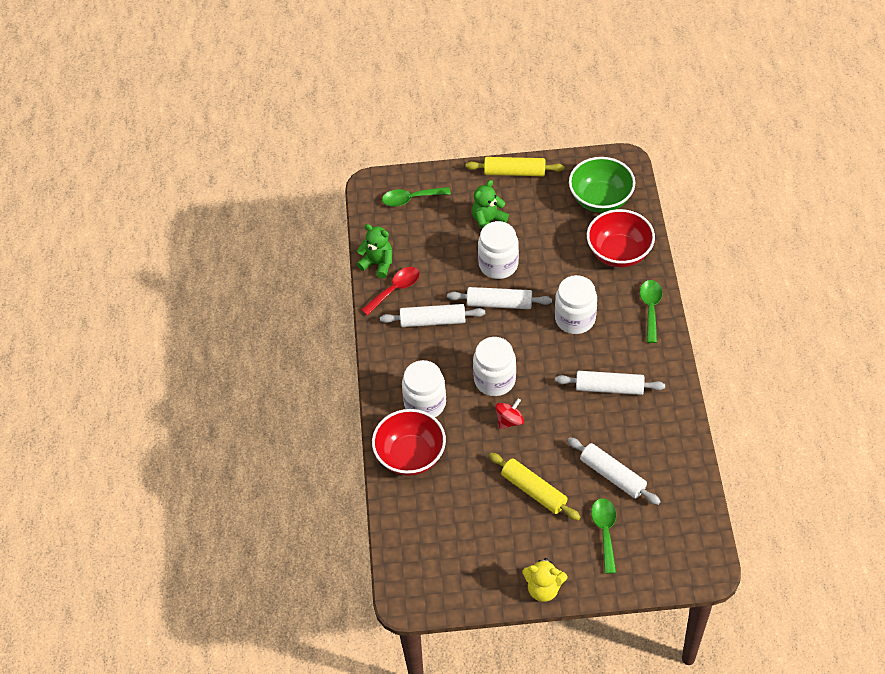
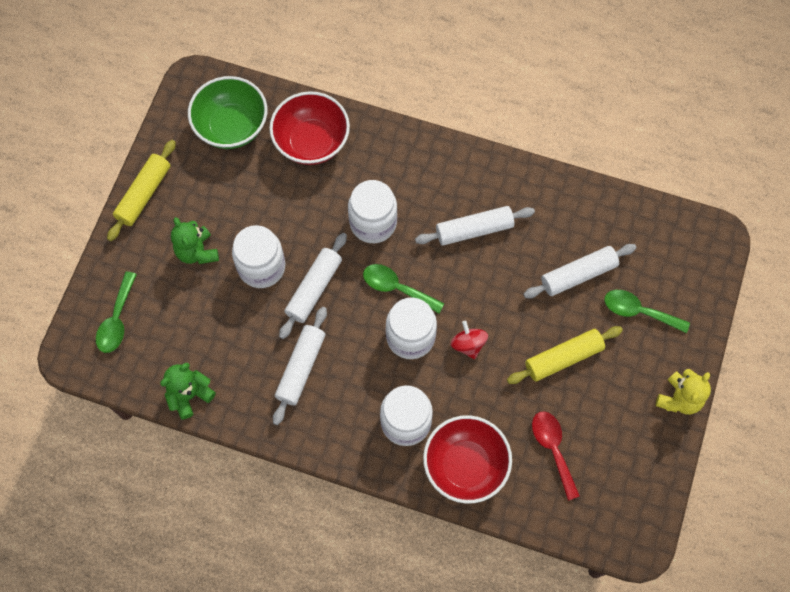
camera: 70 degrees left, 15 degrees up
(395, 289) = (236, 391): red spoon -> red spoon (553, 449)
(609, 387) = (474, 229): white rolling pin -> white rolling pin turned 45 degrees clockwise
(650, 308) = (397, 146): green spoon -> green spoon (396, 288)

